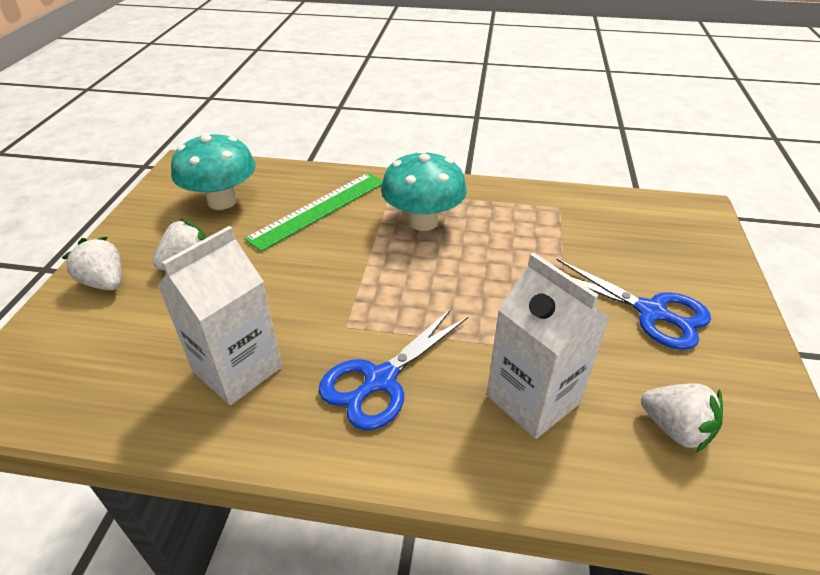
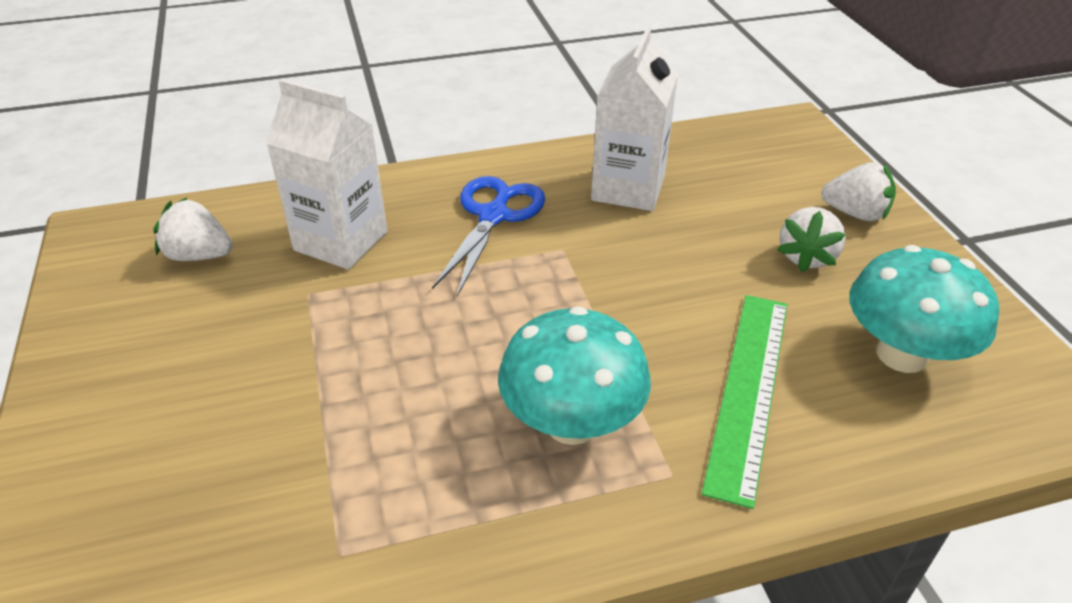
camera: 155 degrees right, 0 degrees up
(651, 312) = (195, 373): blue scissors -> none

